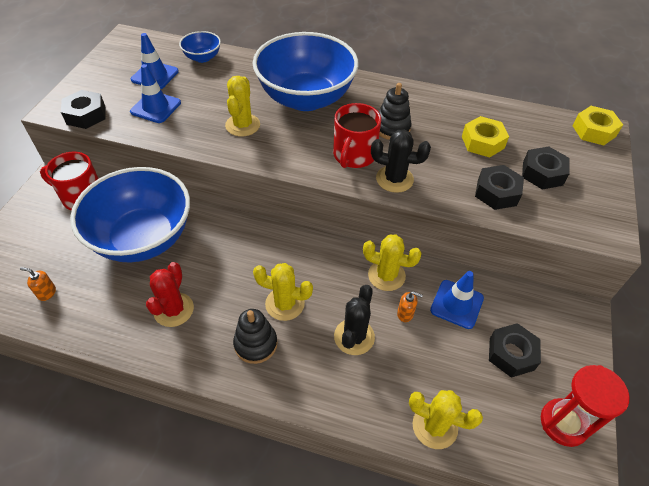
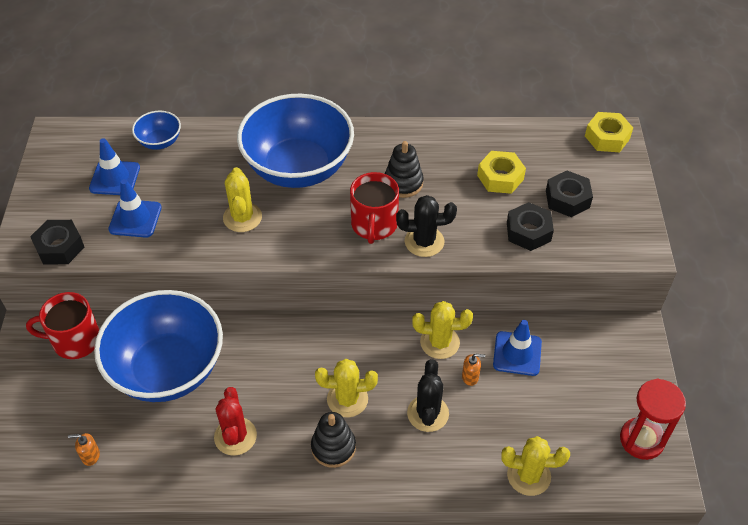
camera: 15 degrees left, 0 degrees up
(511, 354) = (581, 389): black nut -> none

